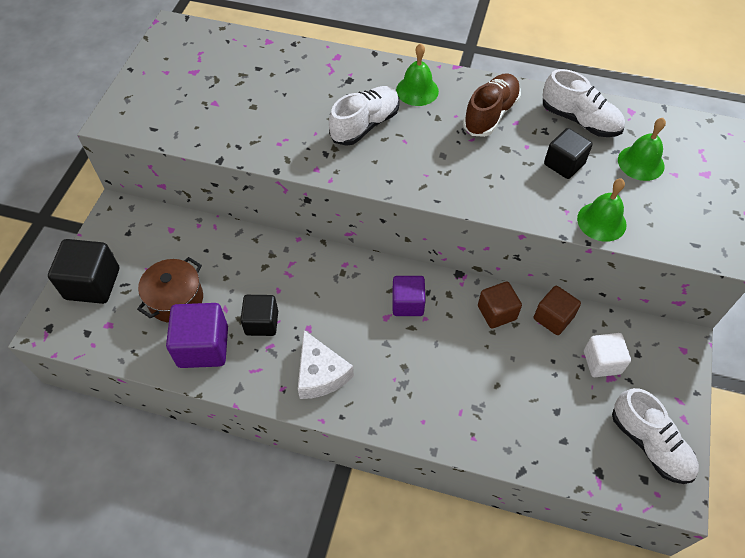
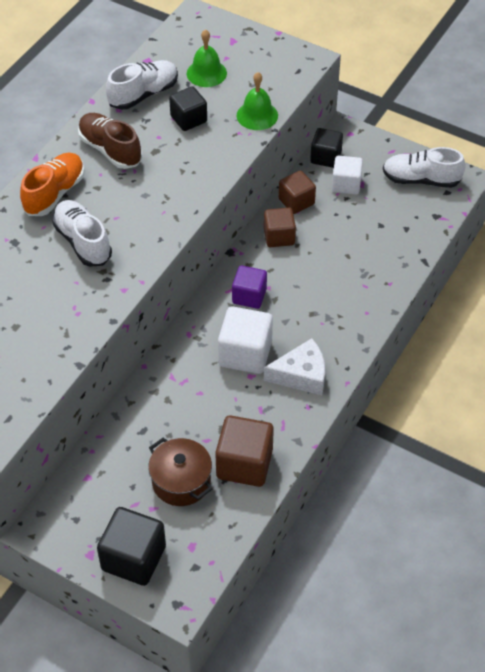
camera: 75 degrees left, 5 degrees down
(203, 346) = (244, 464): purple cube -> brown cube
(262, 323) = (233, 412): black cube -> black cube (325, 157)
(334, 317) = (245, 354): none -> white cube
(417, 90) = (54, 193): green bell -> orange shoe
(649, 444) = (421, 180): white shoe -> white shoe turned 150 degrees counterclockwise

